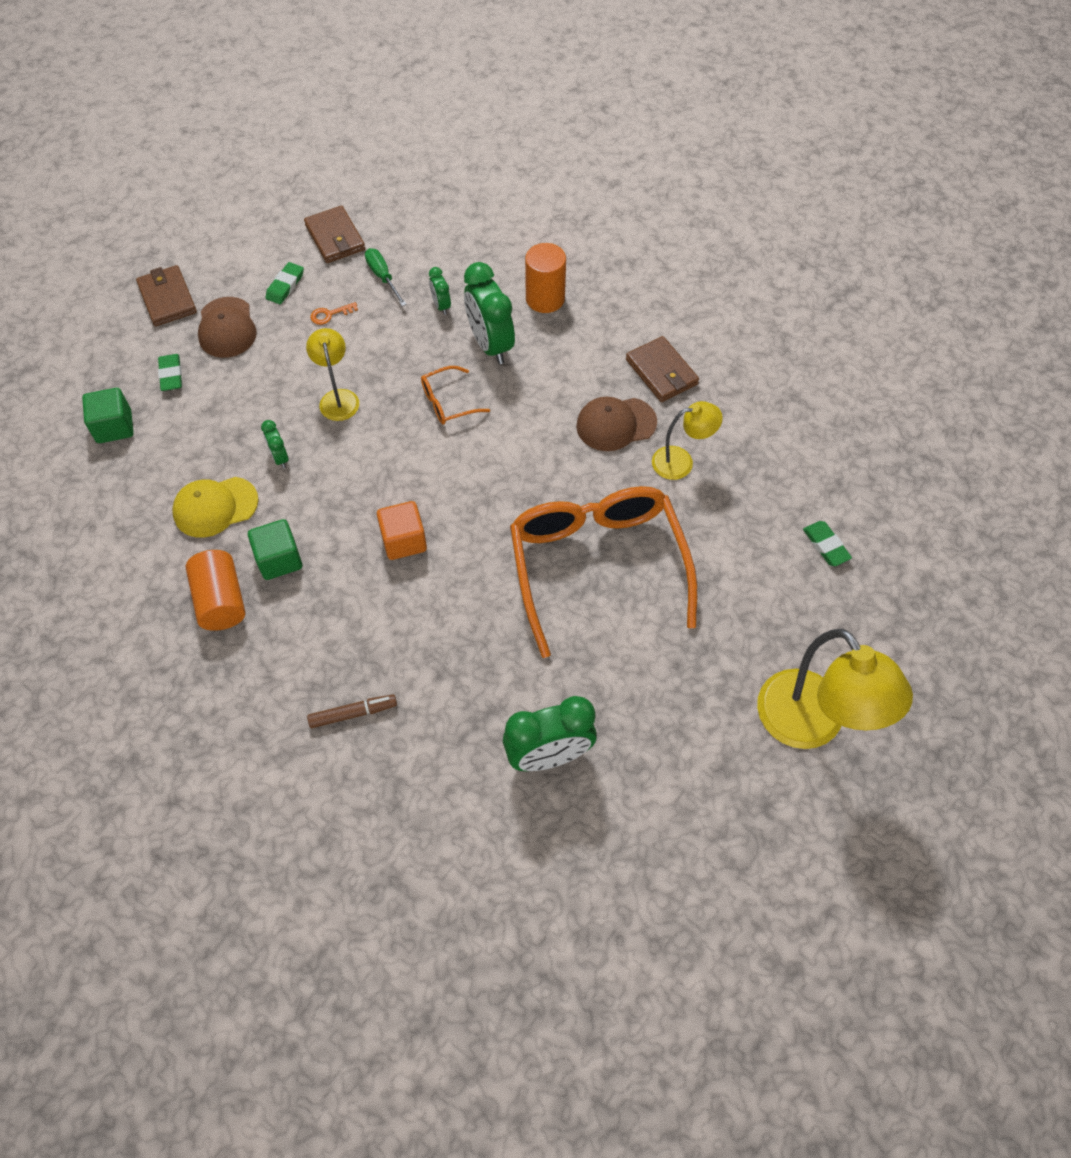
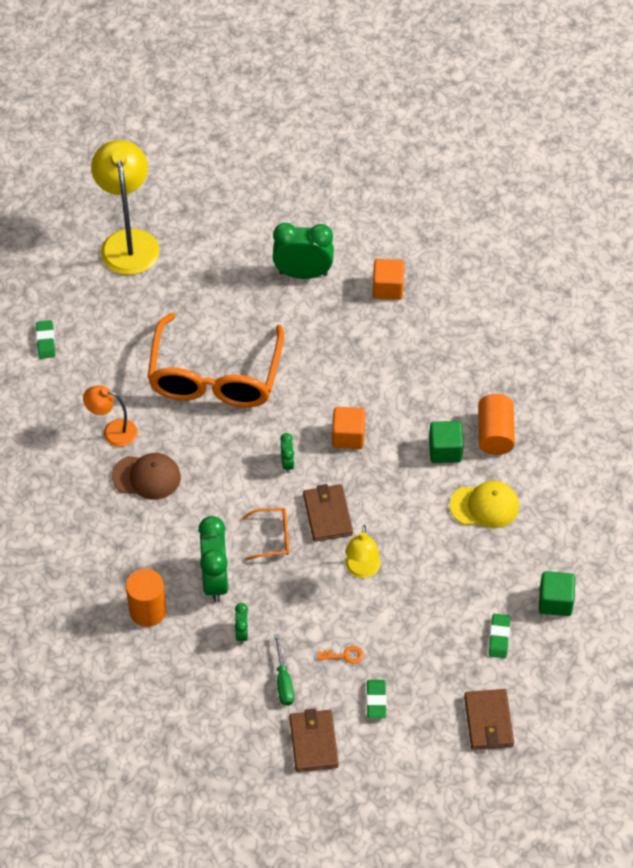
camera: 160 degrees left, 5 degrees down
(227, 328) = (440, 671): brown cap -> none
(280, 457) = (424, 531): green clock -> green clock (287, 463)
(285, 286) = (376, 700): green eraser -> green eraser turned 45 degrees counterclockwise
(353, 713) = (421, 334): brown marker -> none
(421, 772) = (388, 288): none -> orange cube
(661, 372) = (86, 509): brown wallet -> brown wallet (327, 515)
(681, 461) = (113, 432): yellow lamp -> orange lamp

